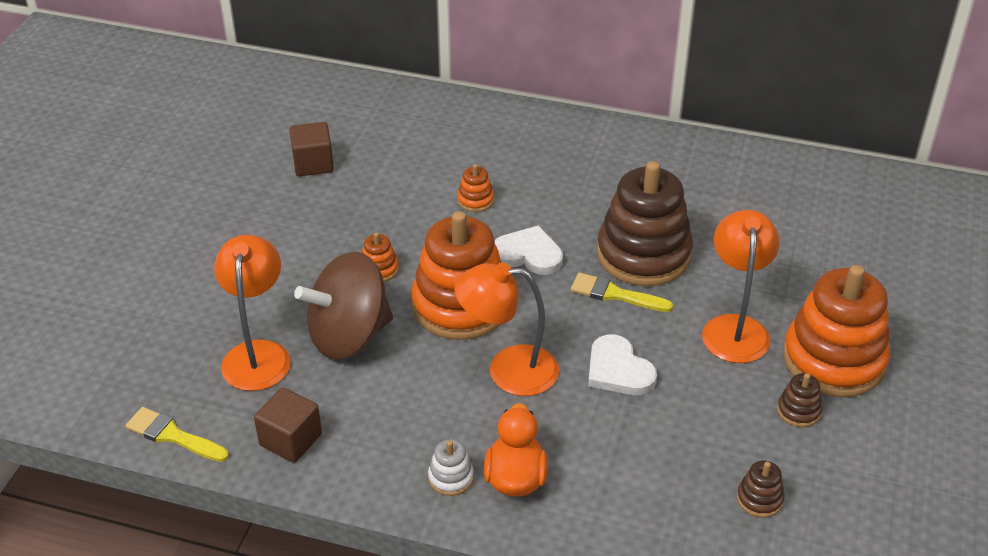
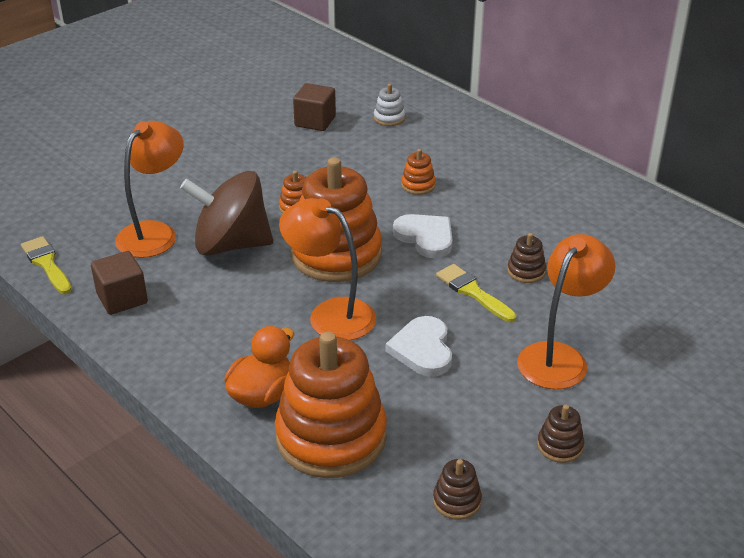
camera: 30 degrees right, 5 degrees down
(451, 478) = (212, 373): white stacking toy -> white stacking toy (389, 118)
(643, 254) = (526, 271): brown stacking toy -> brown stacking toy, size x0.41
(833, 360) = (633, 418): orange stacking toy -> orange stacking toy (331, 437)

